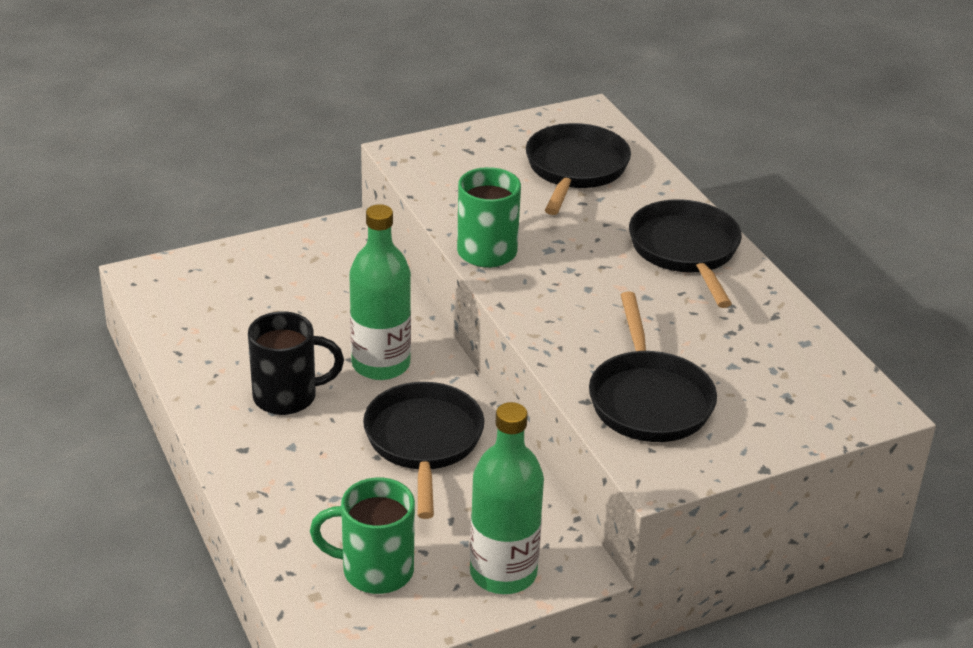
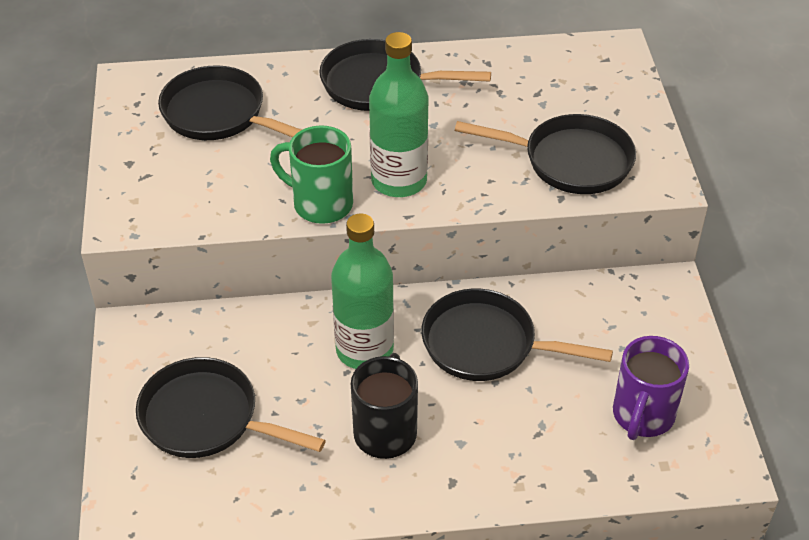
camera: 70 degrees left, 10 degrees up
(264, 292) = (206, 418): none -> black pan
(375, 570) = (642, 416): green mug -> purple mug
(503, 573) = (664, 332): green bottle -> green bottle (399, 181)

